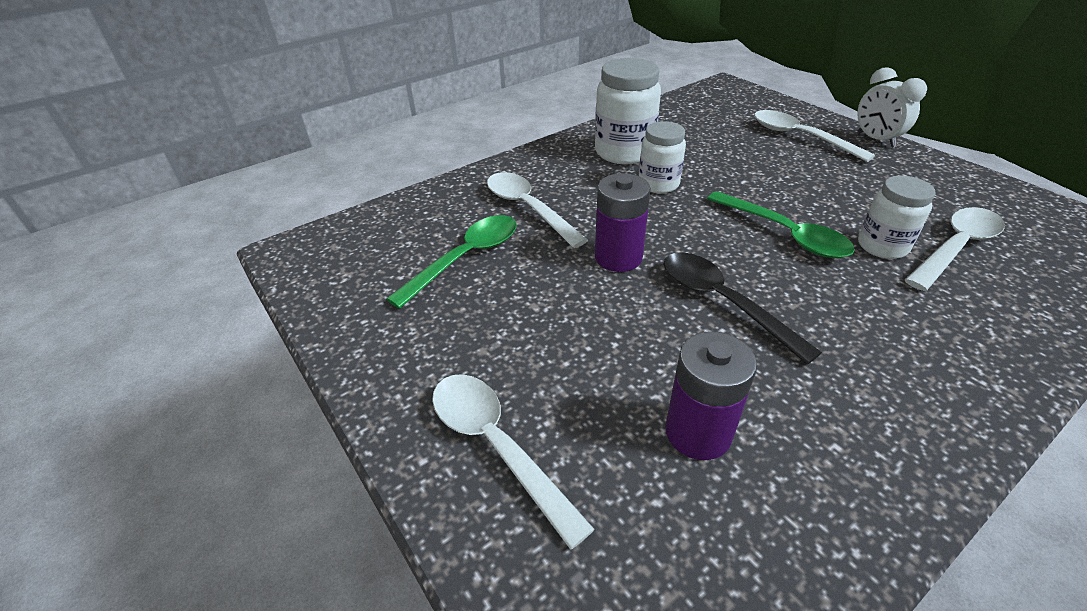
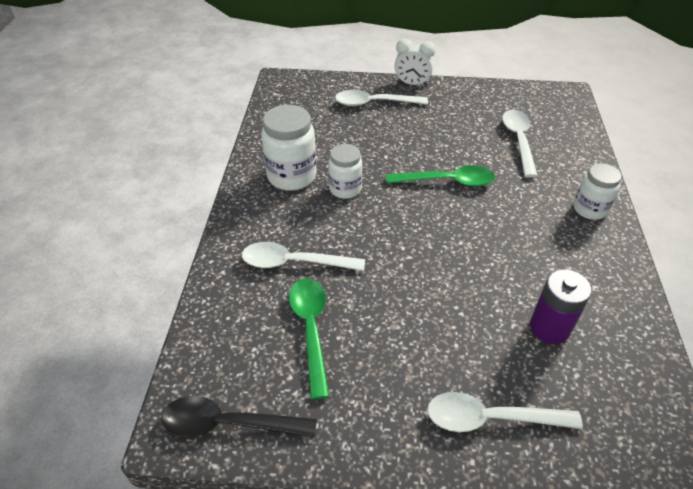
camera: 50 degrees left, 5 degrees up
(618, 257) = (393, 258): purple battery -> none
(722, 302) = (473, 247): black spoon -> black spoon (228, 423)
(882, 246) = (493, 160): white jar -> white jar (589, 209)

